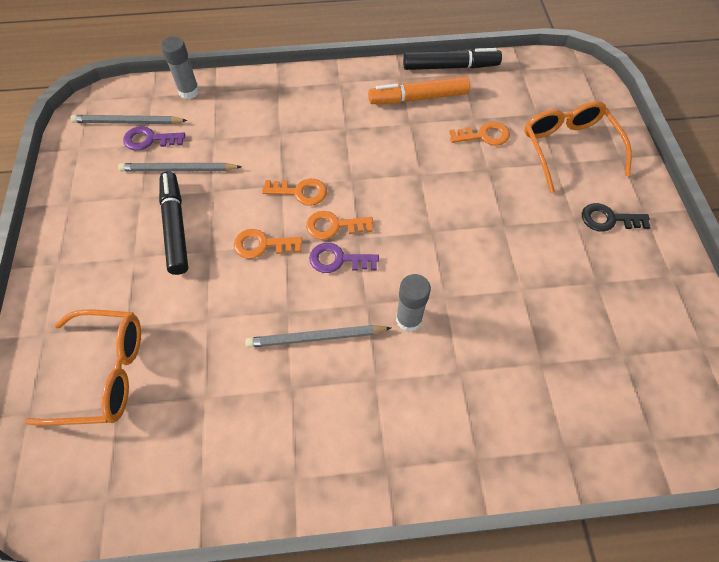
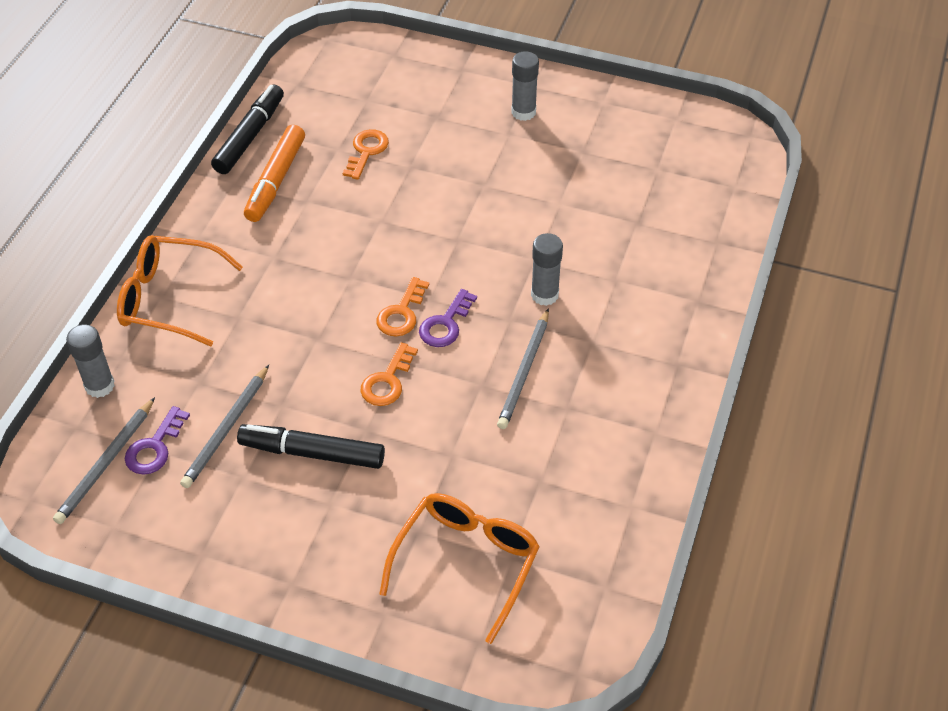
camera: 65 degrees left, 10 degrees down
(300, 192) = (338, 326): orange key -> none
(568, 148) = (426, 99): orange glasses -> orange glasses (169, 298)
(608, 219) = (523, 112): black key -> grey glue stick

